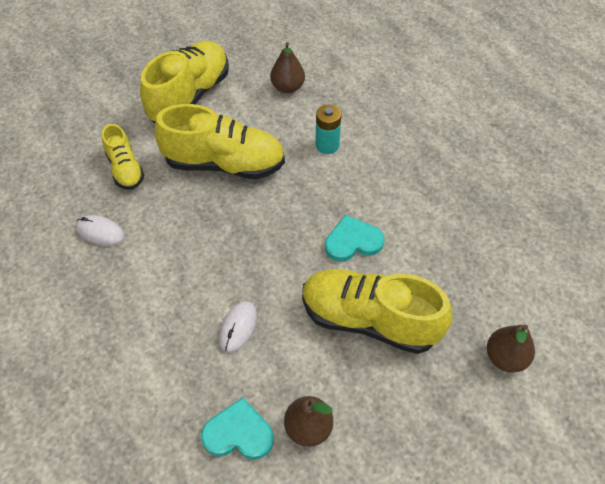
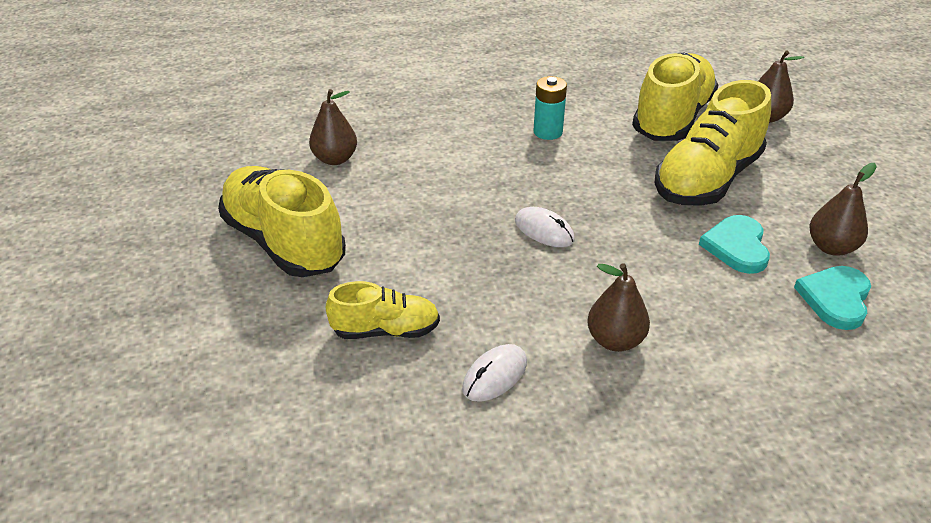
camera: 70 degrees left, 15 degrees down
(148, 289) = (615, 340): none -> brown pear
(224, 164) = (433, 235): yellow shoe -> yellow shoe (672, 119)
(238, 327) = (695, 272): white mouse -> white mouse (544, 230)
(327, 145) = (452, 152): turquoise battery -> turquoise battery (548, 132)
(353, 241) = (601, 166): turquoise heart -> turquoise heart (736, 247)

